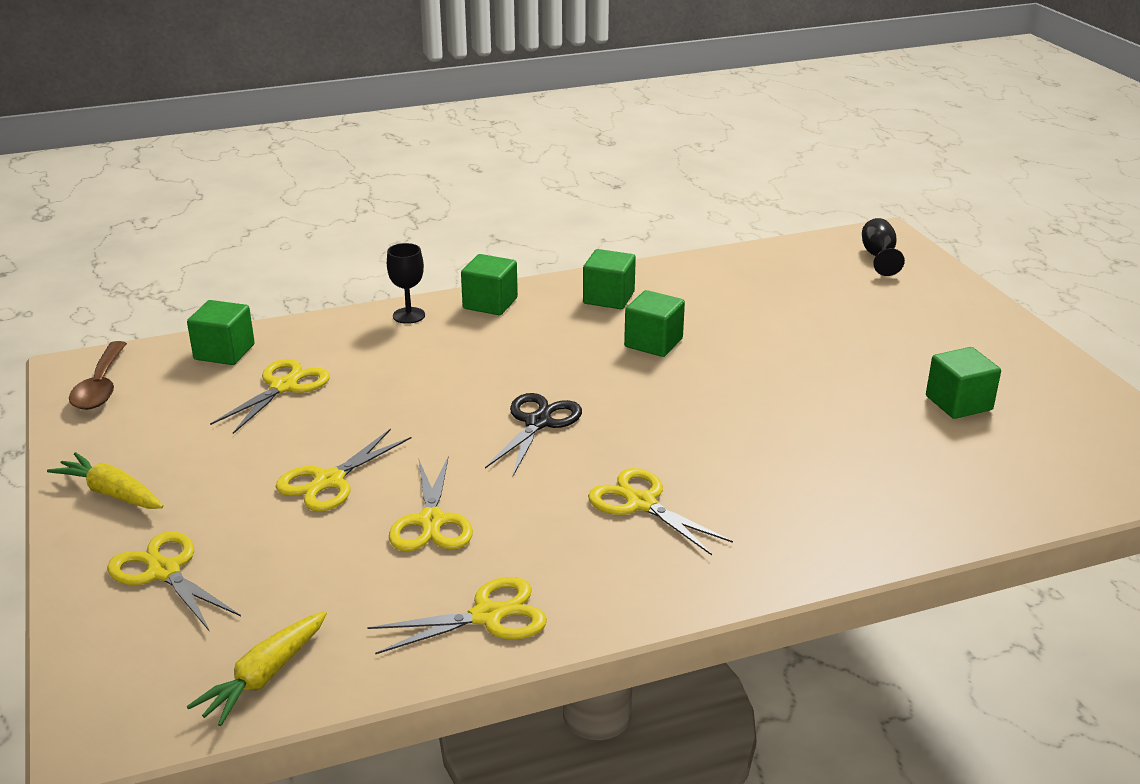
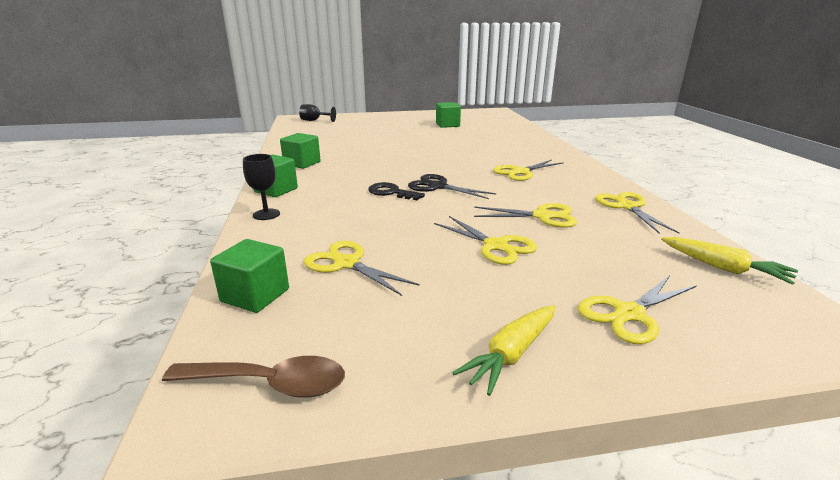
camera: 80 degrees left, 5 degrees down
(502, 386) = (391, 192): none -> black key
(653, 343) = (364, 159): green cube -> none

